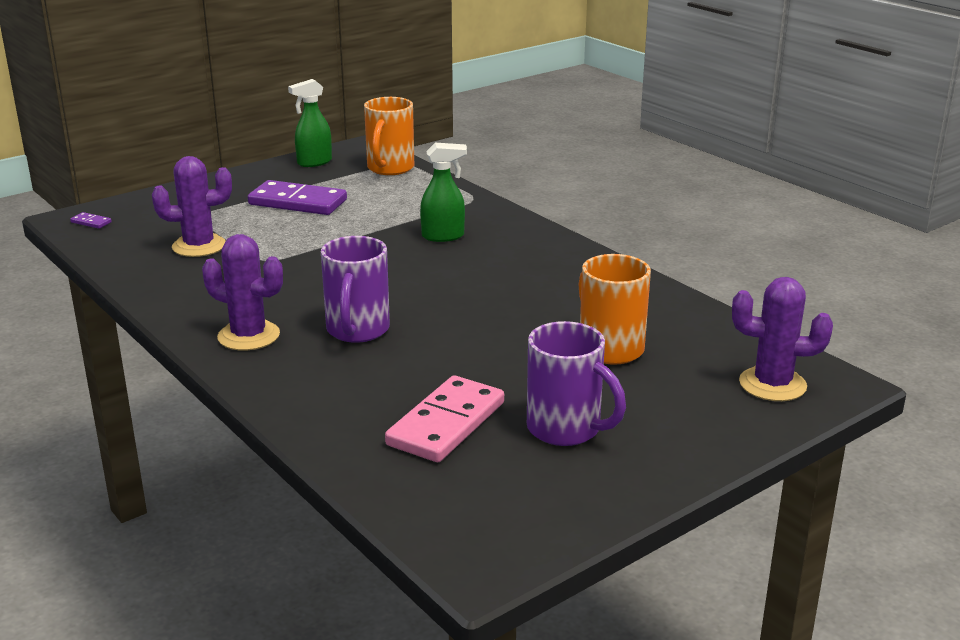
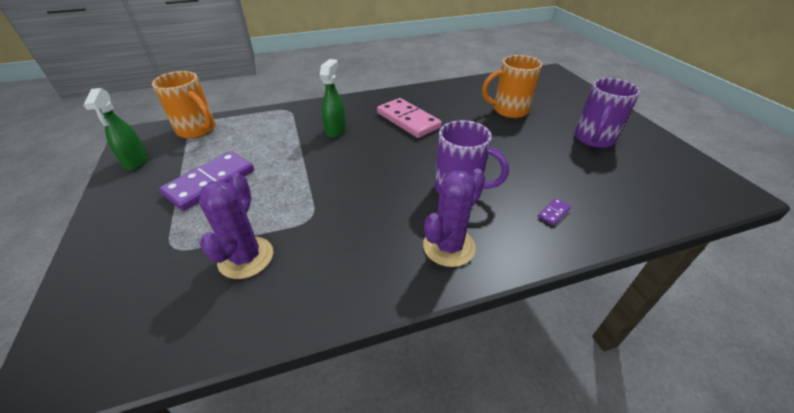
camera: 70 degrees left, 15 degrees up
(91, 222) = (85, 354): purple domino -> purple domino (553, 213)
(446, 424) = (589, 175): pink domino -> pink domino (408, 120)
(566, 429) = (593, 139): purple mug -> purple mug turned 150 degrees clockwise
(772, 384) = (551, 83): purple cactus -> none

